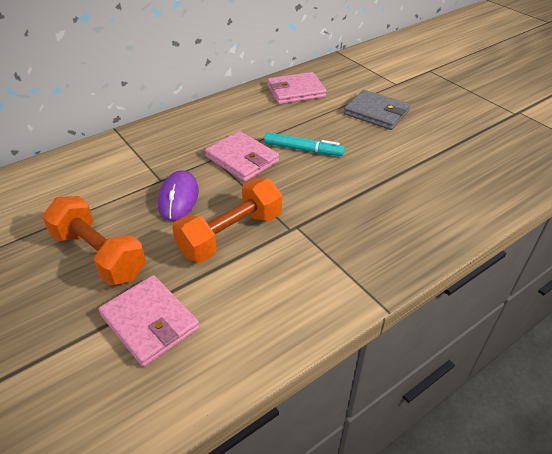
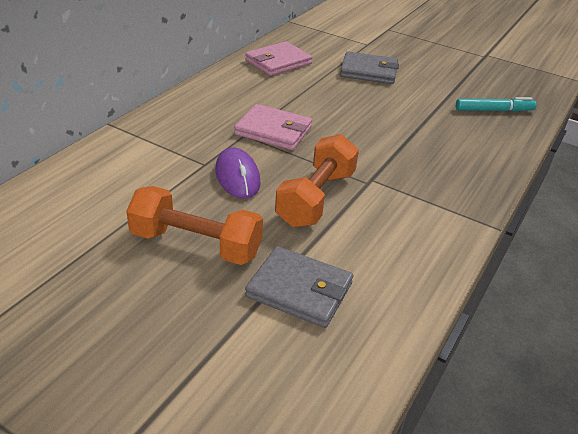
camera: 25 degrees left, 5 degrees down
(150, 322) = (299, 290): pink wallet -> grey wallet
(303, 149) = (326, 113): turquoise marker -> turquoise marker (494, 110)

